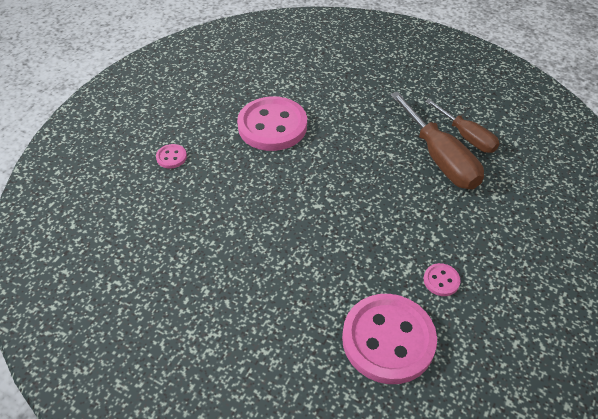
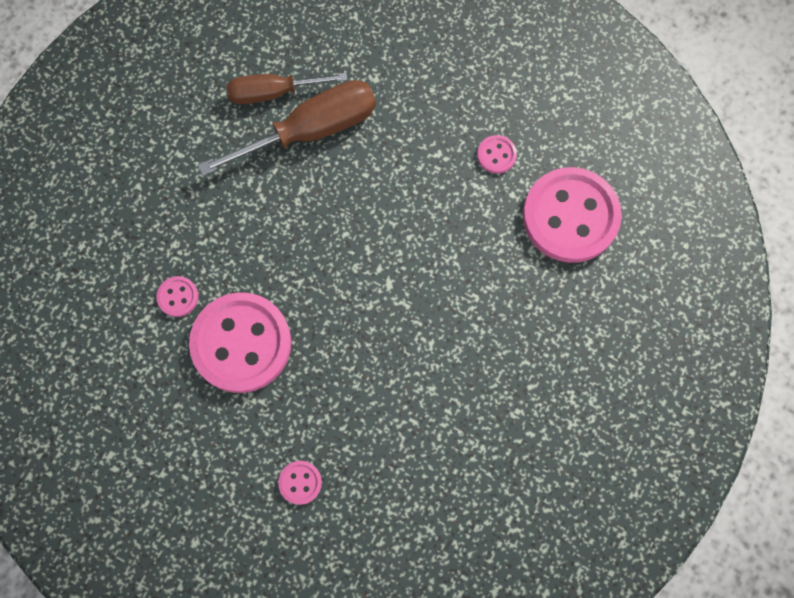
camera: 90 degrees left, 25 degrees up
(305, 96) = (178, 297): none -> pink button
(466, 137) = (273, 92): brown screwdriver -> brown screwdriver turned 150 degrees counterclockwise

